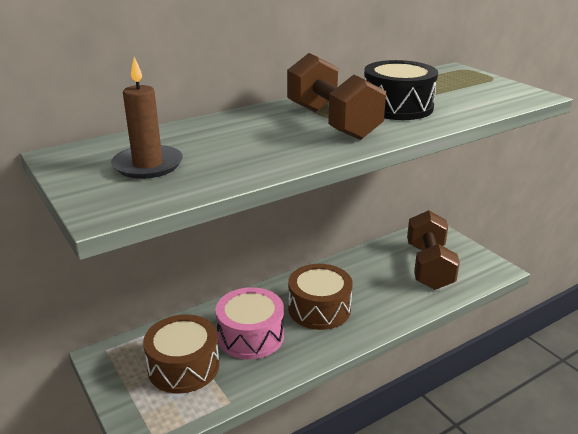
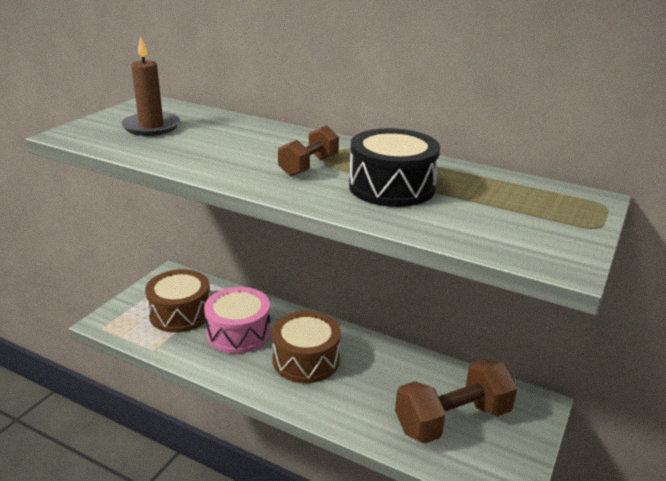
camera: 60 degrees right, 0 degrees up
(332, 122) = (309, 166): brown dumbbell -> brown dumbbell, size x0.55

